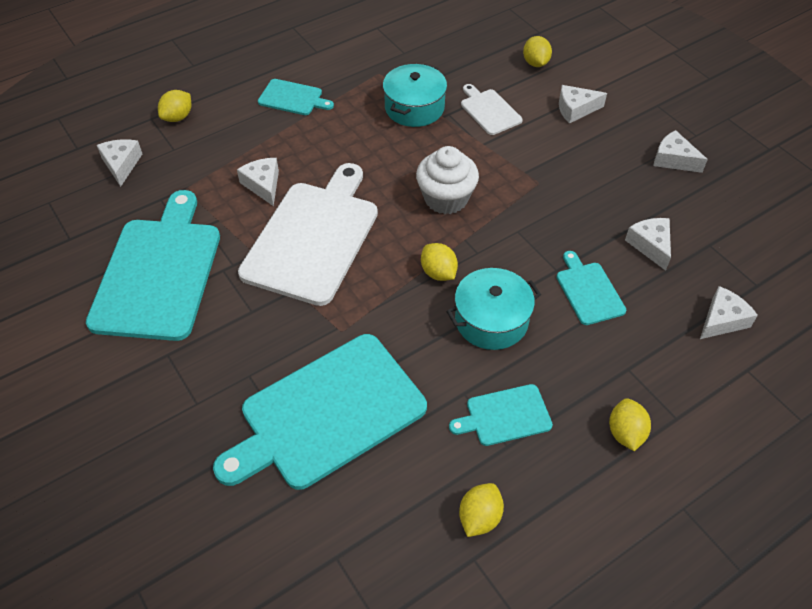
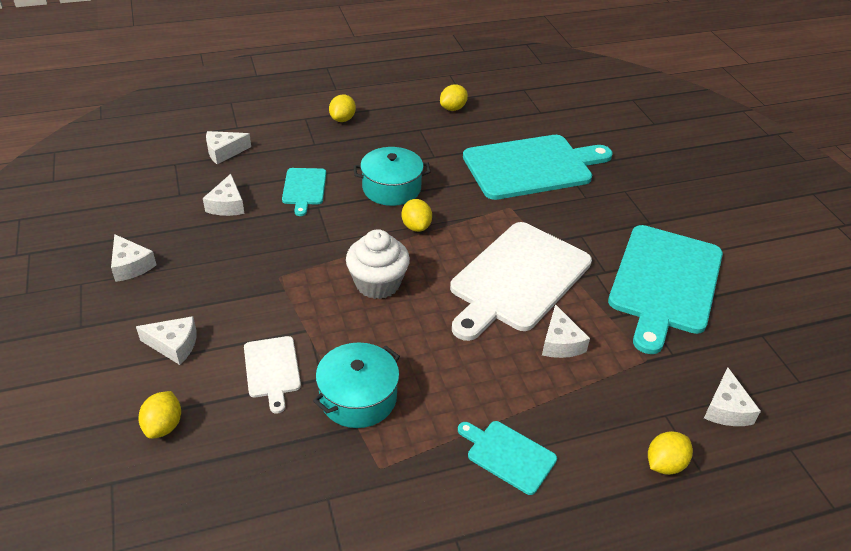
camera: 165 degrees left, 10 degrees down
(505, 416) = (413, 141): turquoise cutting board -> none

